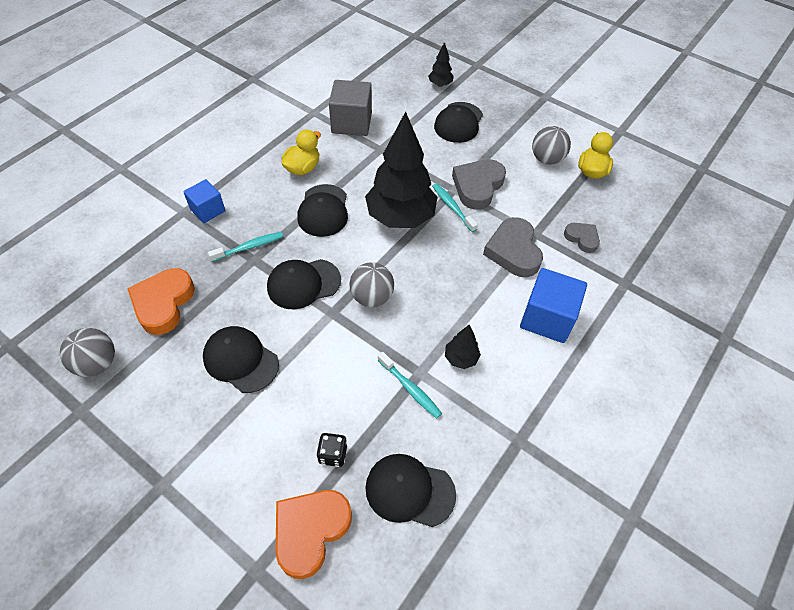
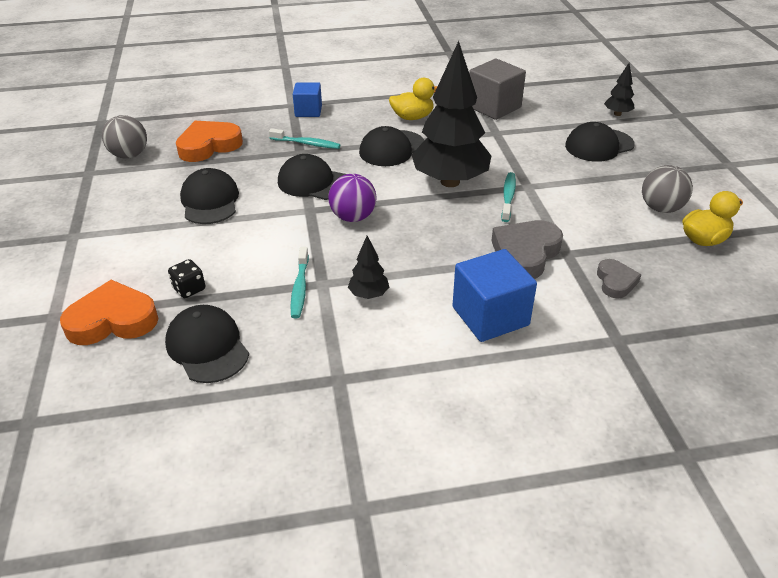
camera: 45 degrees right, 15 degrees down
(372, 297) = (353, 217): grey ball -> purple ball
(477, 186) = (554, 195): grey heart -> none

